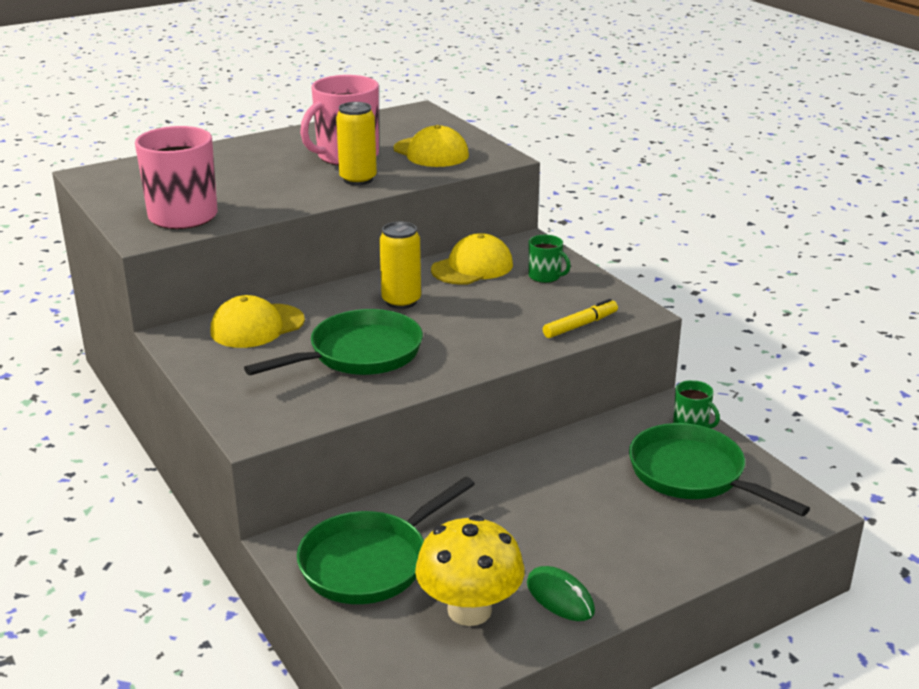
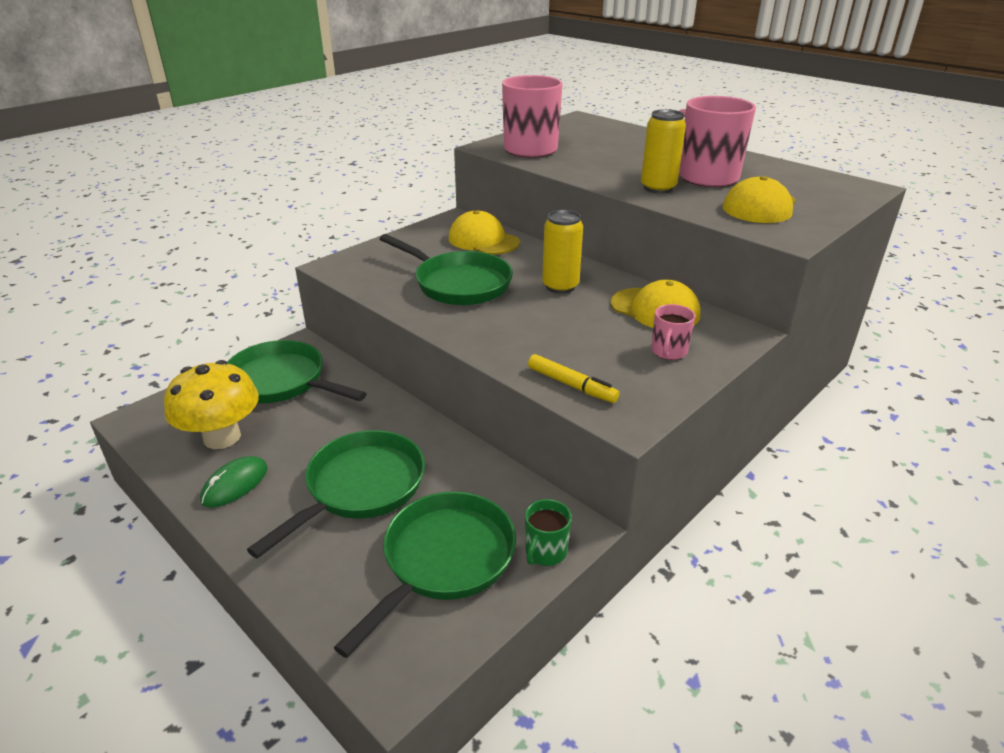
camera: 75 degrees right, 5 degrees up
(545, 276) = (668, 351): green mug -> pink mug
(589, 512) = (360, 488): none -> green pan

